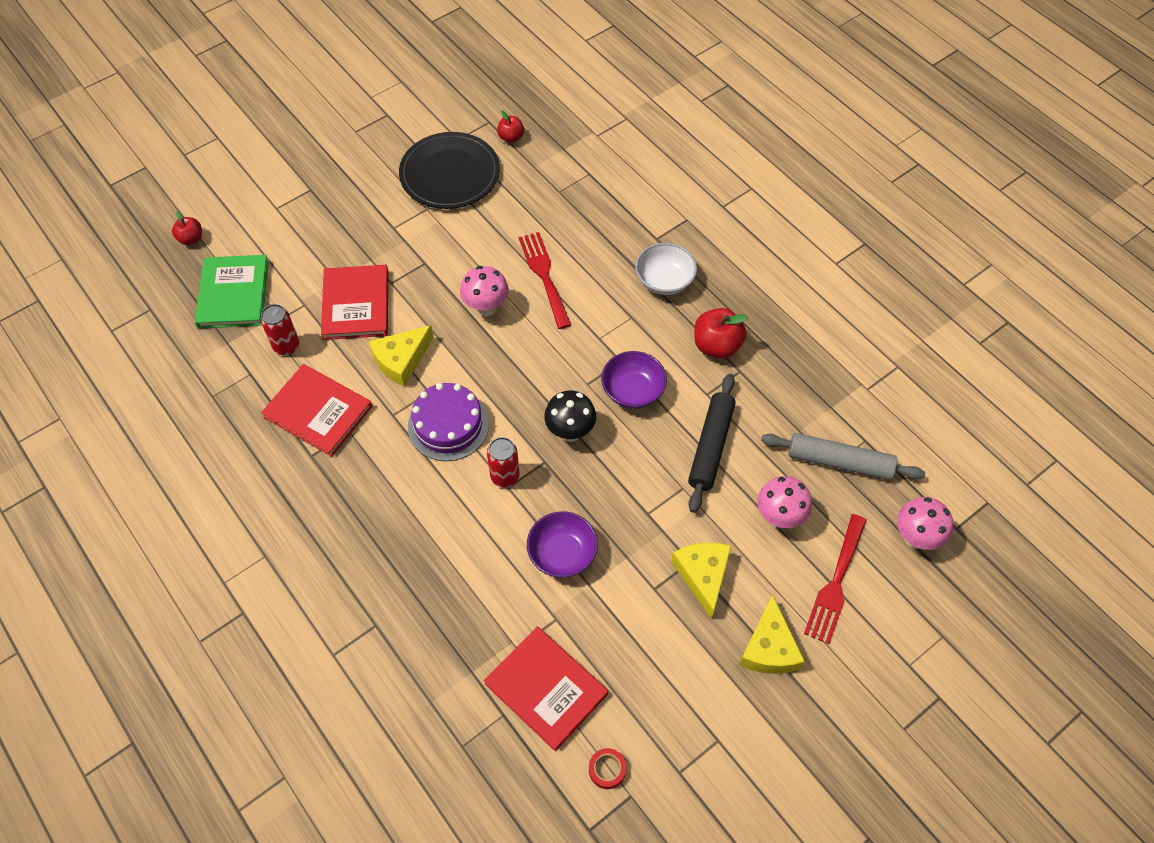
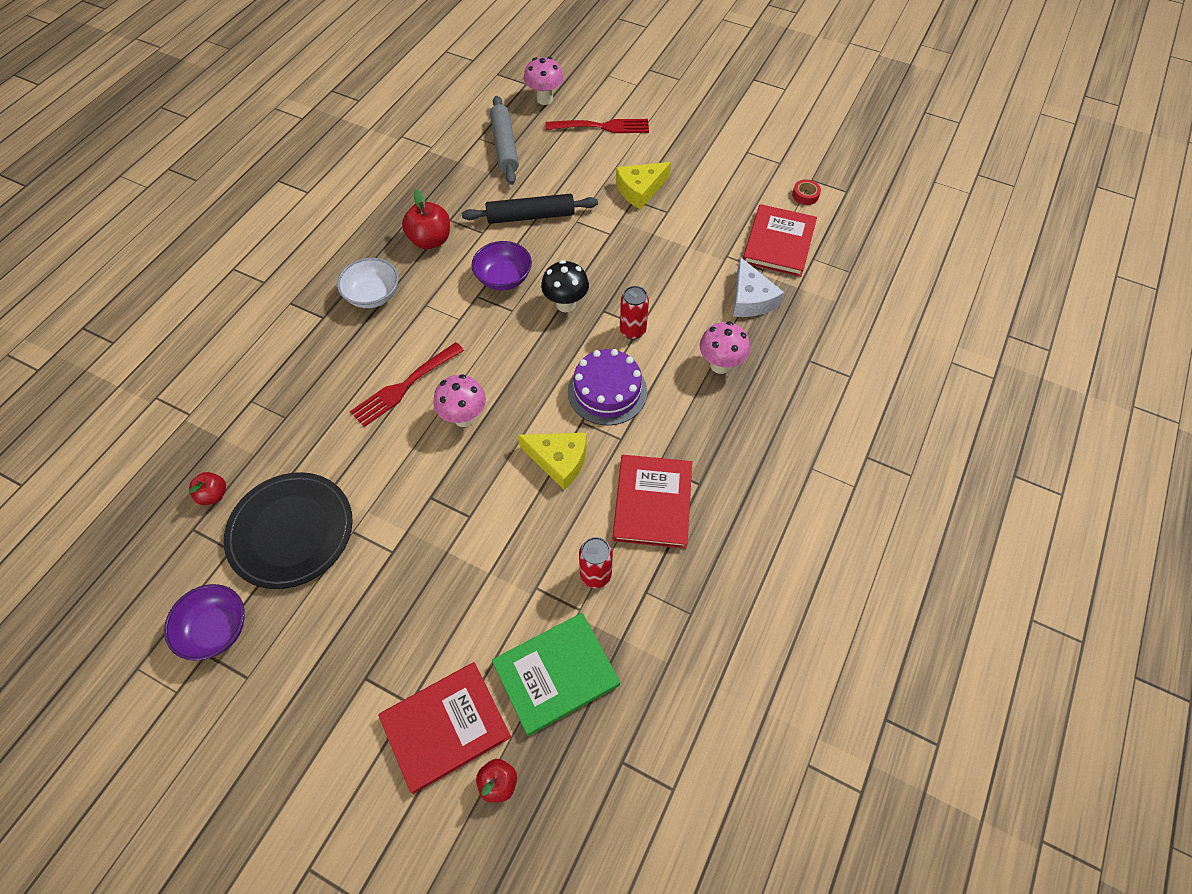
camera: 115 degrees left, 0 degrees up
(356, 304) = (512, 535): red book -> red book (445, 727)
(483, 611) = (750, 299): none -> white cheese
(562, 554) = (675, 270): purple bowl -> purple bowl (216, 630)
(769, 648) = (669, 145): yellow cheese -> none
(779, 517) = (569, 165): pink mushroom -> pink mushroom (720, 365)

